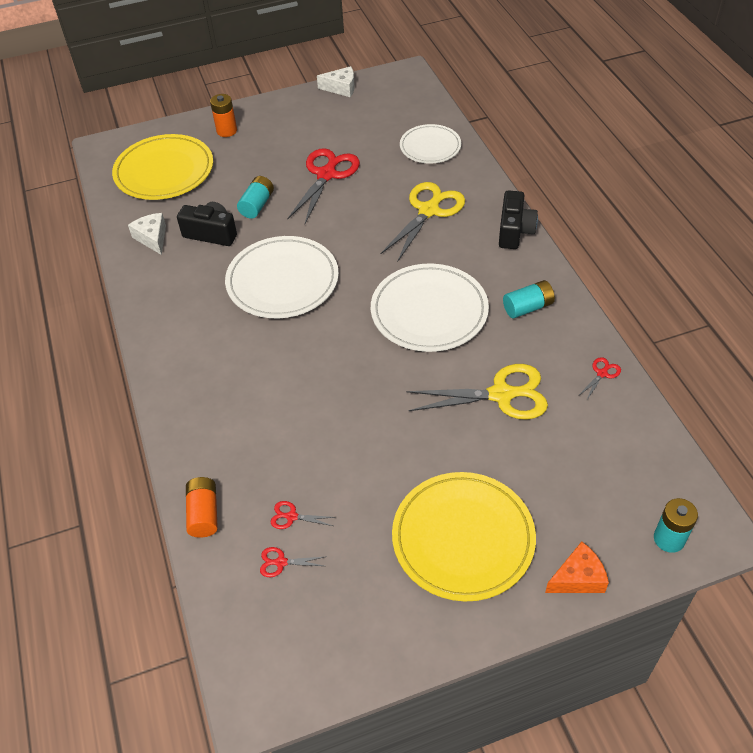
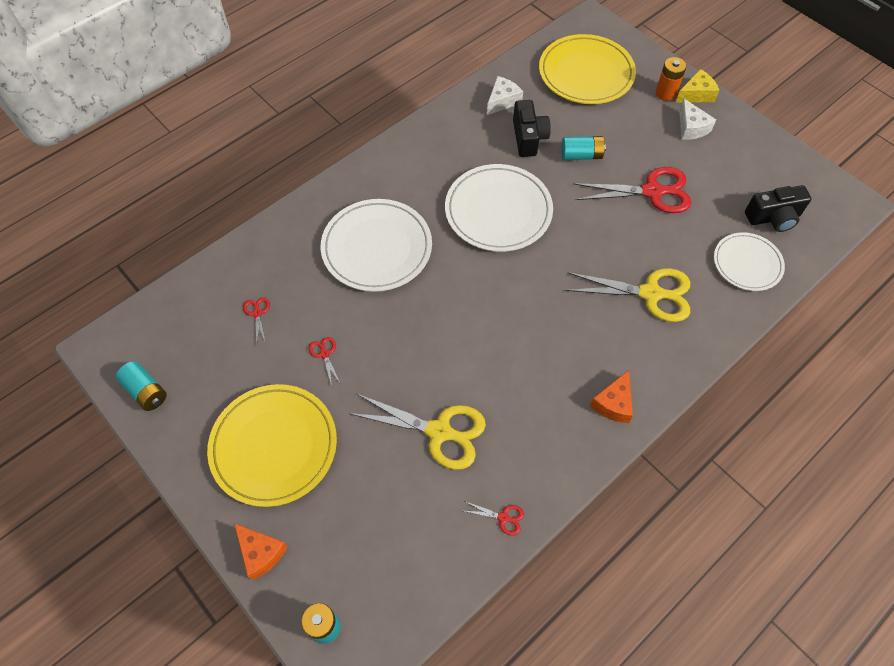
camera: 65 degrees right, 10 degrees up
(204, 513) = (242, 254): orange battery -> none
(242, 114) = (696, 94): none -> yellow cheese
(281, 562) = (215, 321): red scissors -> red scissors (324, 354)
(341, 88) = (788, 155): white cheese -> white cheese (691, 128)
(429, 311) = (515, 338): white plate -> white plate (377, 248)
(502, 395) = (440, 432): yellow scissors -> yellow scissors turned 45 degrees counterclockwise
(514, 231) = (663, 381): black camera -> black camera (773, 218)
(522, 268) = (613, 403): none -> orange cheese
(528, 307) = (561, 424): turquoise battery -> turquoise battery (146, 391)

